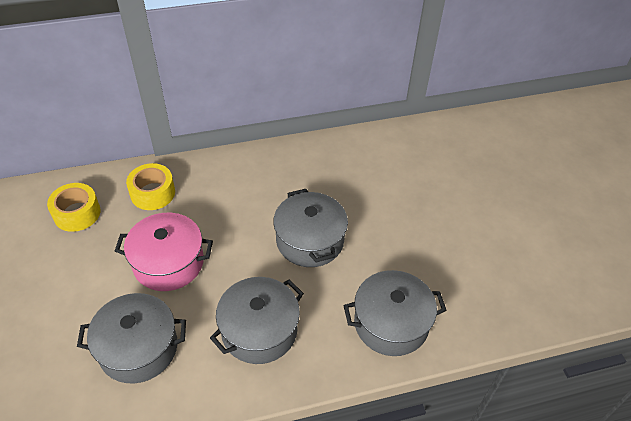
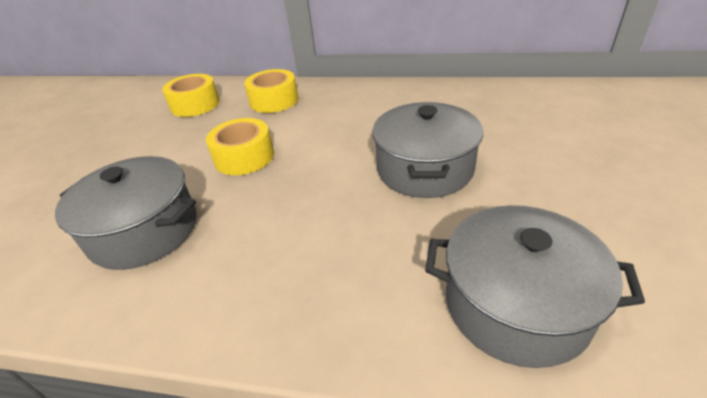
camera: 30 degrees right, 10 degrees down
(168, 262) = (244, 157): pink pot -> yellow tape
(259, 330) = (298, 253): grey pot -> none

